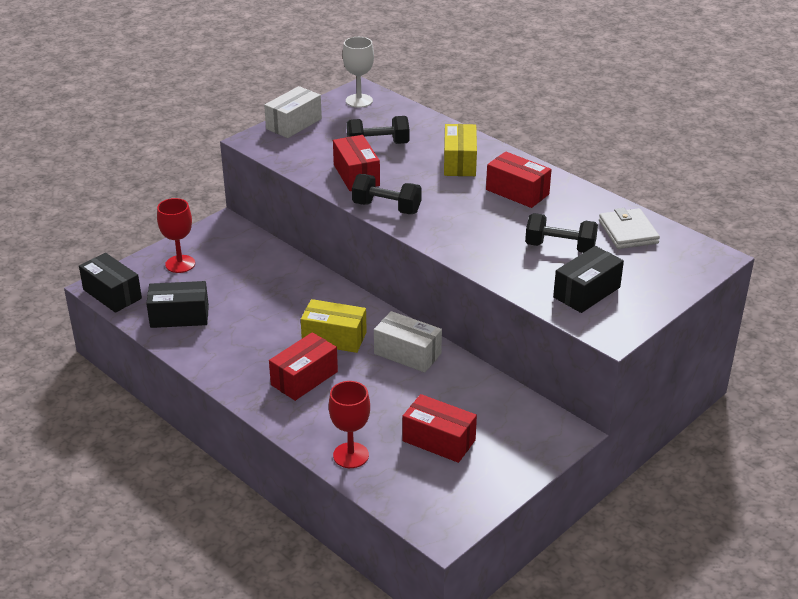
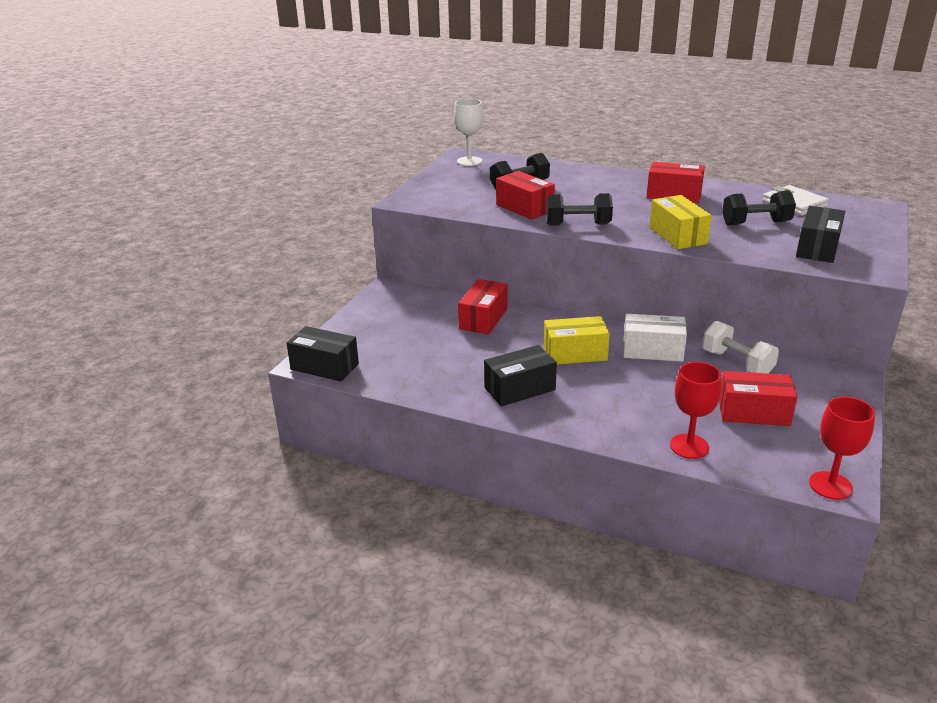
camera: 20 degrees left, 5 degrees down
(179, 316) = (410, 370): black box -> black box (519, 389)
(180, 264) = (373, 328): red goblet -> red goblet (830, 485)
(294, 124) = (428, 184): white box -> none
(304, 378) = (580, 392): red box -> red box (483, 319)
(459, 162) = (602, 185): yellow box -> yellow box (677, 235)
(473, 387) = (737, 363): none -> white dumbbell

